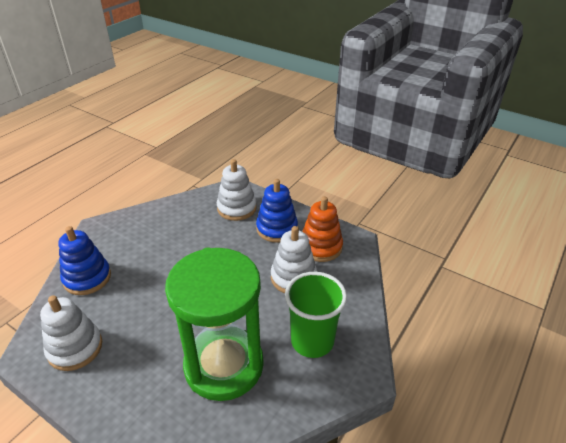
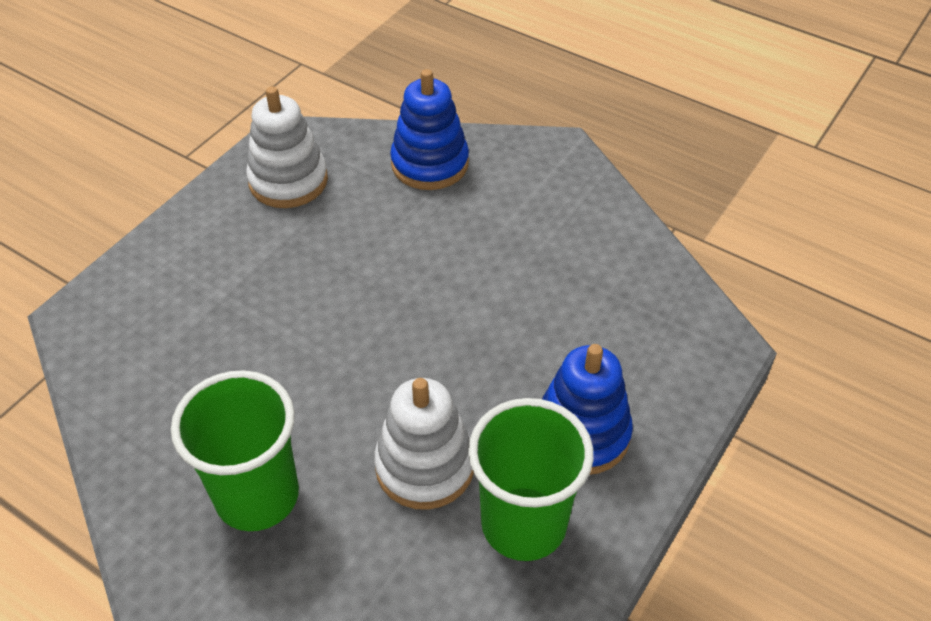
camera: 90 degrees right, 10 degrees up
(224, 365) = (227, 362): green hourglass -> none
(236, 208) = (645, 353): white stacking toy -> none
(320, 247) = (523, 524): orange stacking toy -> green cup

